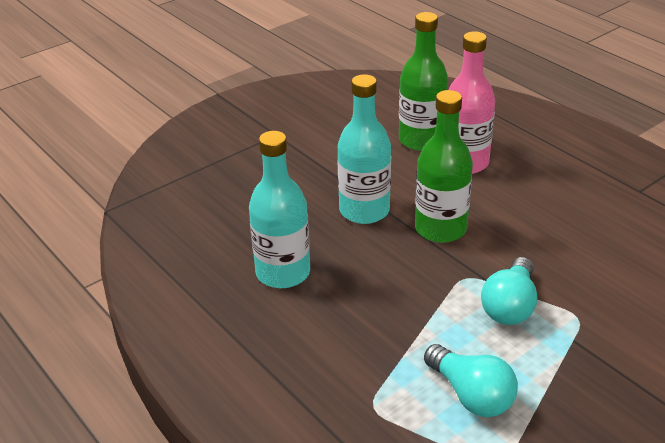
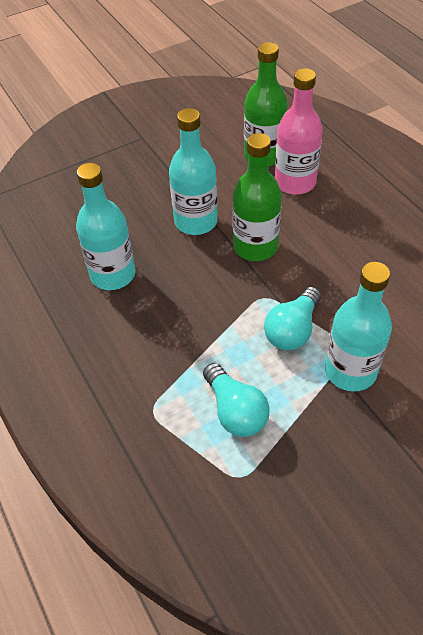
camera: 10 degrees right, 15 degrees up
(588, 339) = (350, 371): none -> turquoise bottle

